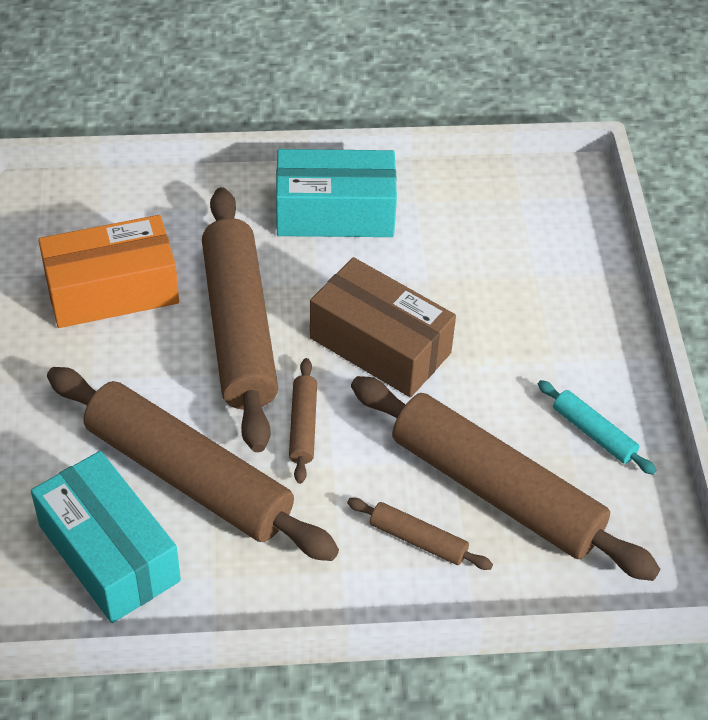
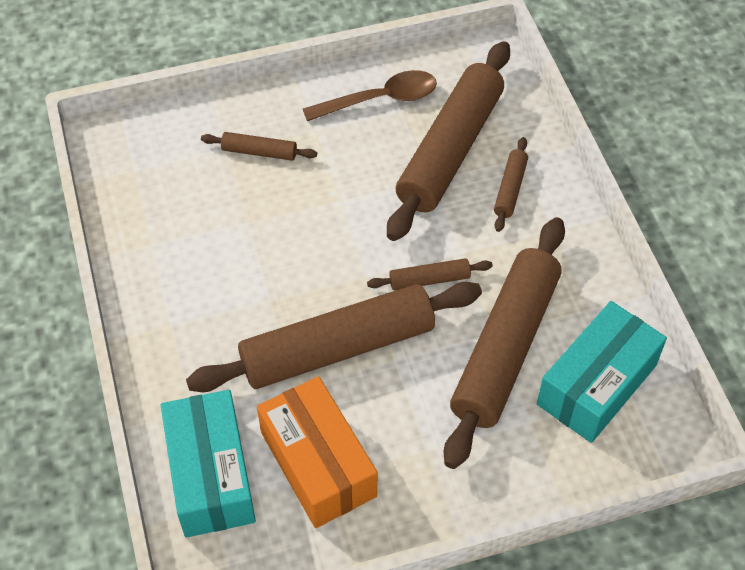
camera: 100 degrees left, 5 degrees up
(335, 213) = (178, 303): turquoise box -> turquoise box (211, 475)
(380, 345) = (329, 242): brown box -> none
(527, 304) = (259, 152): none -> brown rolling pin
(593, 433) = (379, 100): turquoise rolling pin -> brown spoon

